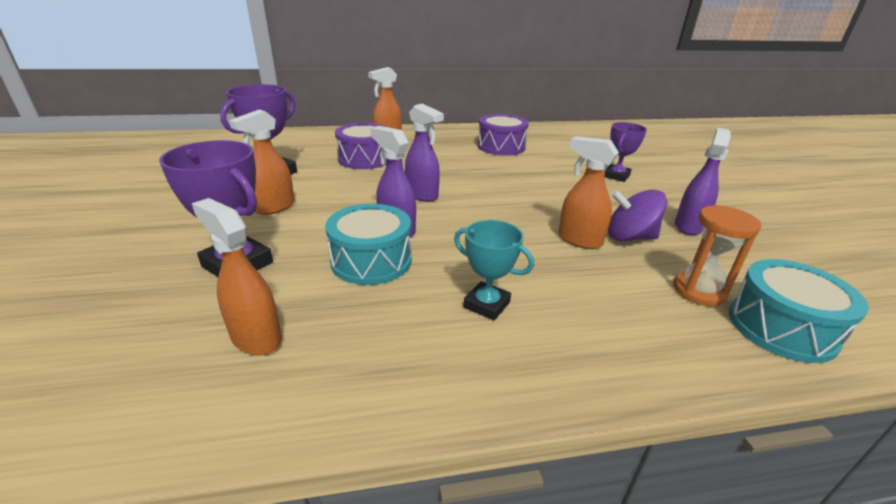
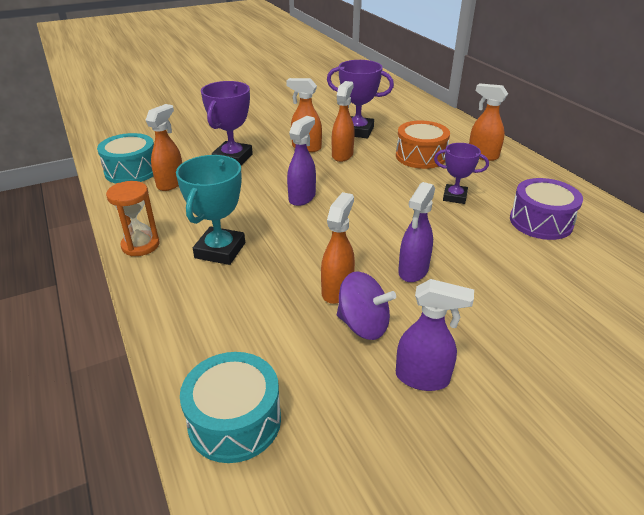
camera: 75 degrees right, 5 degrees up
(319, 191) = (342, 155): none -> orange spray bottle
(364, 159) = (420, 156): purple drum -> orange drum
(371, 261) = (255, 197): turquoise drum -> turquoise drum (132, 171)
(422, 195) = (369, 197): purple spray bottle -> purple spray bottle (413, 271)
(486, 305) = (220, 250): turquoise trophy -> turquoise trophy, size x1.54
(616, 176) = (536, 319): purple trophy -> purple trophy (454, 197)
(629, 237) = (363, 325): purple spinning top -> purple spinning top turned 120 degrees clockwise
(699, 291) = (278, 368): orange hourglass -> orange hourglass (140, 245)

